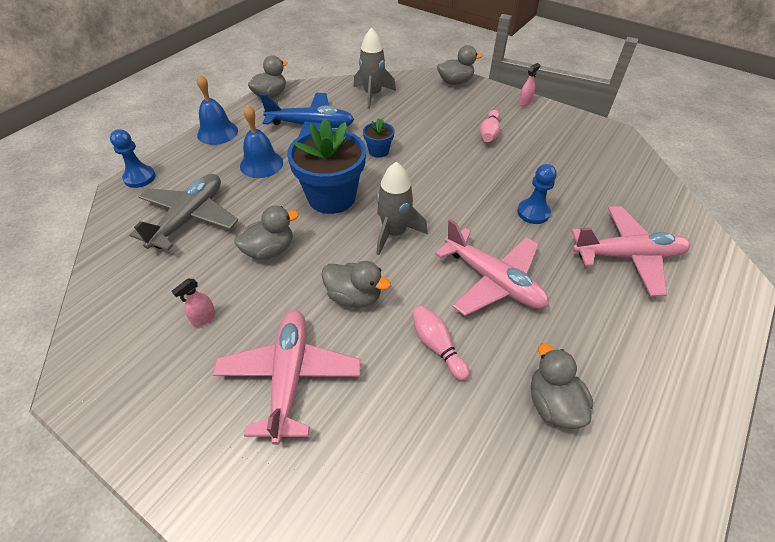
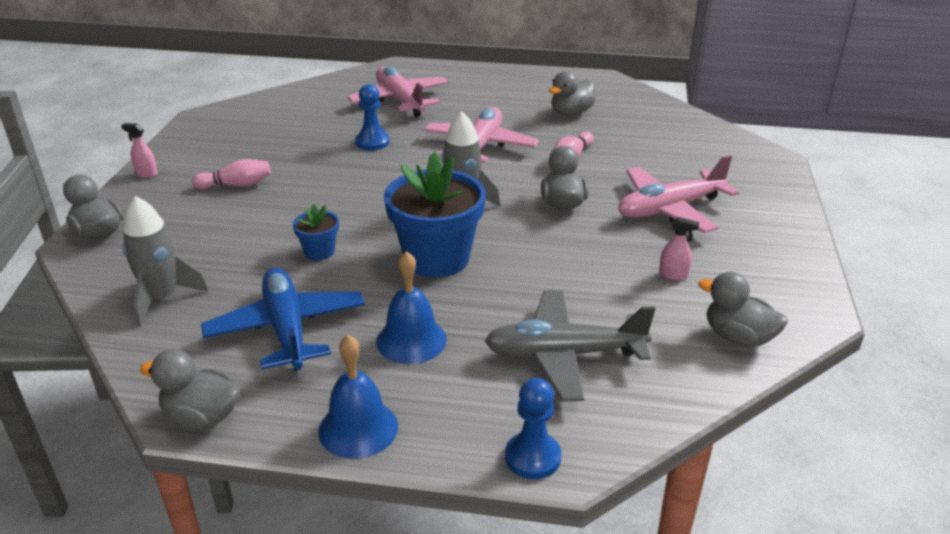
camera: 115 degrees left, 15 degrees down
(270, 250) = (555, 270): grey duck -> grey duck (738, 337)

